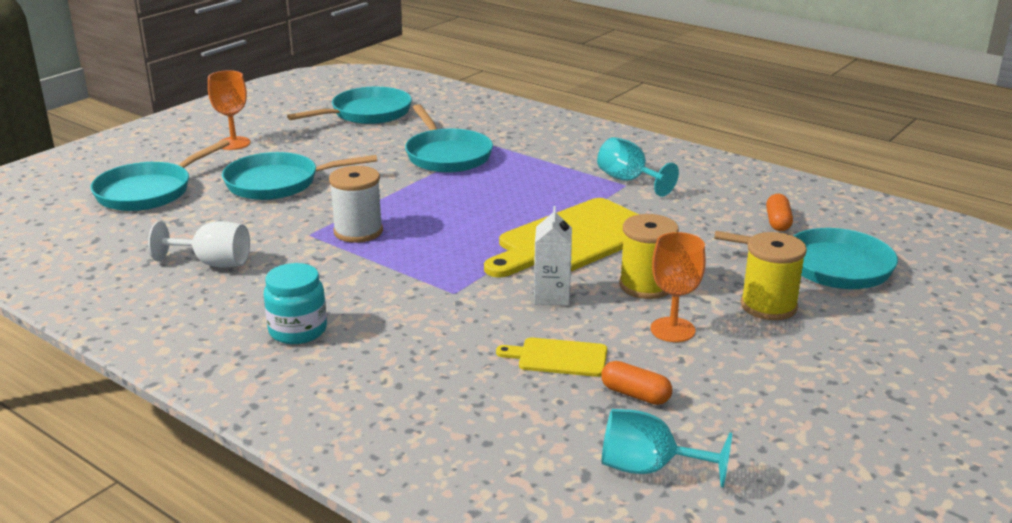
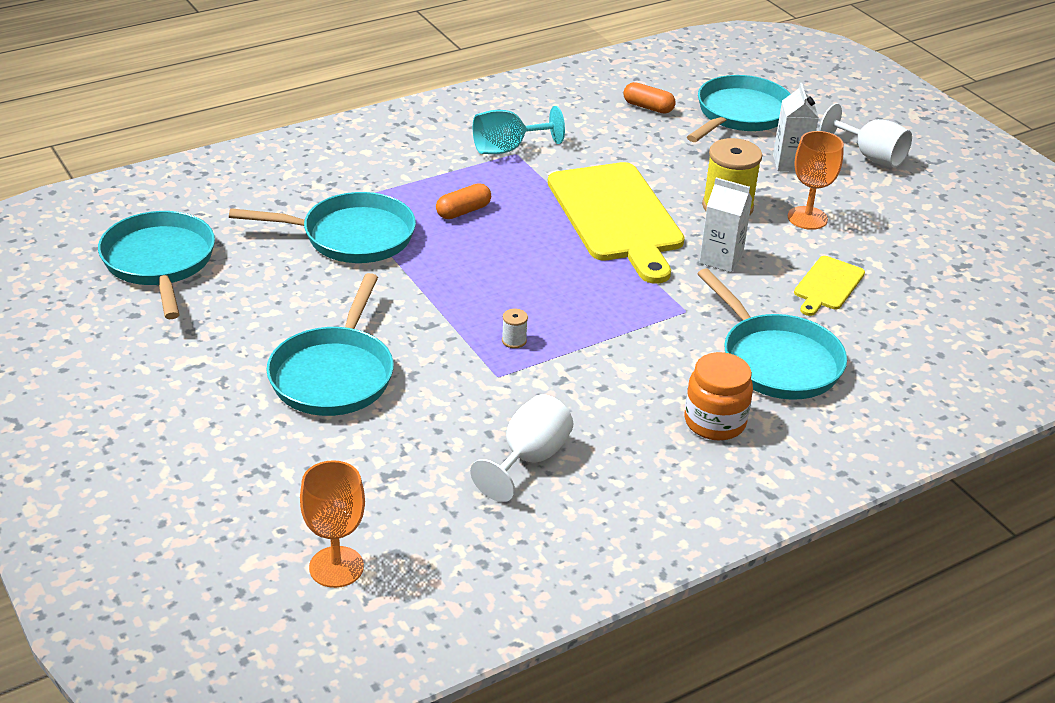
camera: 70 degrees left, 10 degrees up
(149, 191) = (274, 489): turquoise pan -> turquoise pan (776, 360)
(234, 143) = (163, 390): orange goblet -> orange goblet (336, 567)
(298, 330) = (715, 422): turquoise jar -> orange jar
(358, 231) = (514, 340): white spool -> white spool, size x0.43
(635, 394) = (897, 265): orange capsule -> orange capsule (463, 211)
(649, 468) = (994, 289): turquoise goblet -> none
(768, 306) = (790, 163): yellow spool -> white carton
(846, 351) = (870, 156): none -> white goblet

